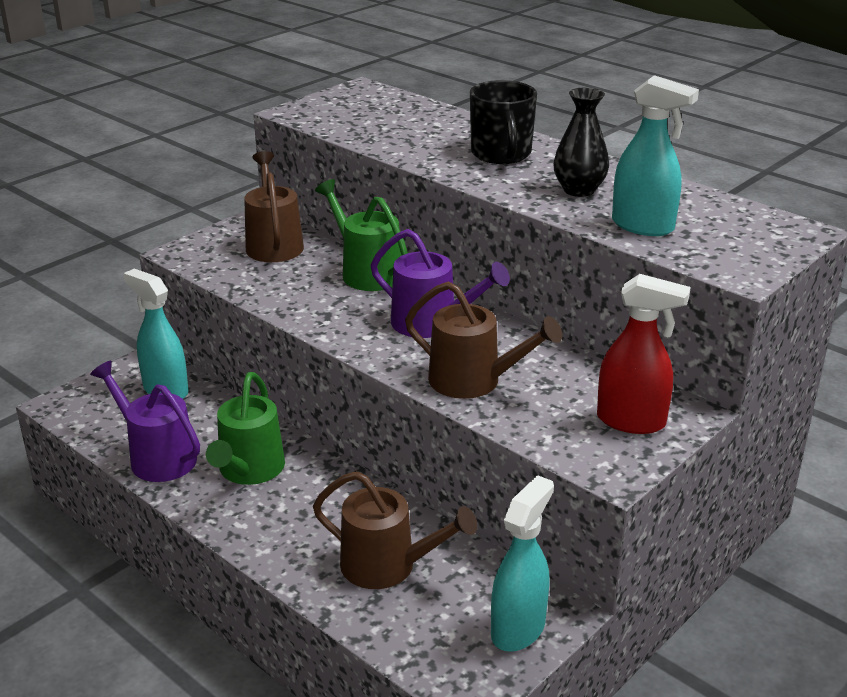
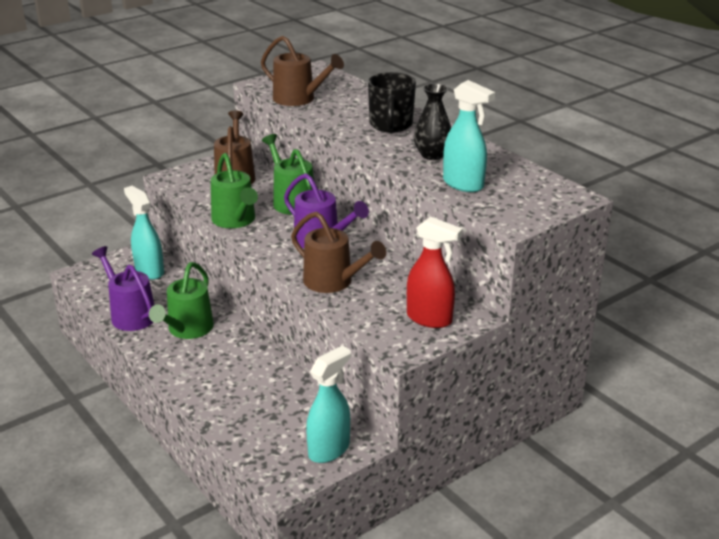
camera: 10 degrees right, 0 degrees up
(298, 306) = (235, 220): none -> green watering can
(388, 566) = (257, 400): brown watering can -> brown watering can (299, 99)

